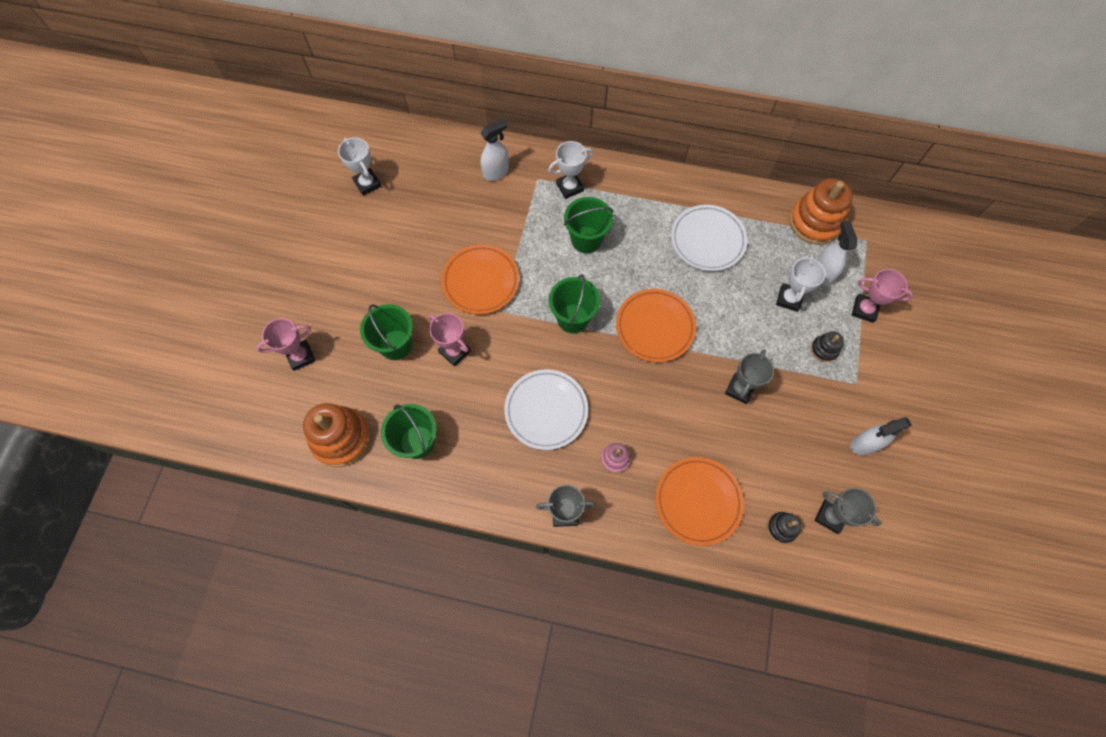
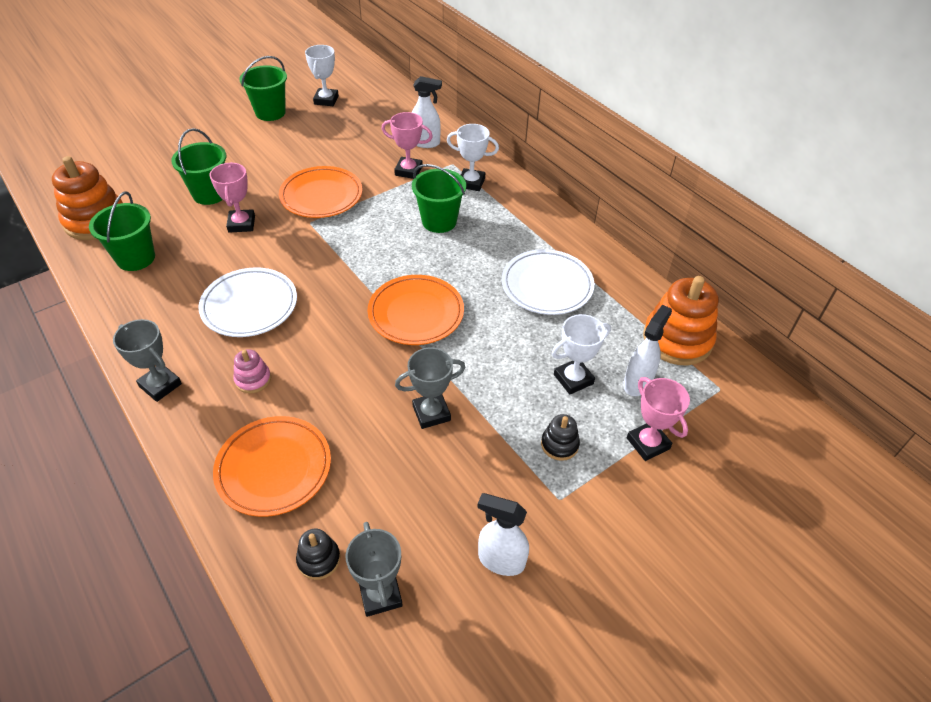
camera: 40 degrees right, 20 degrees down
(301, 356) = (144, 161): pink trophy -> pink trophy (408, 171)
(573, 318) = (357, 262): green bucket -> green bucket (270, 112)

